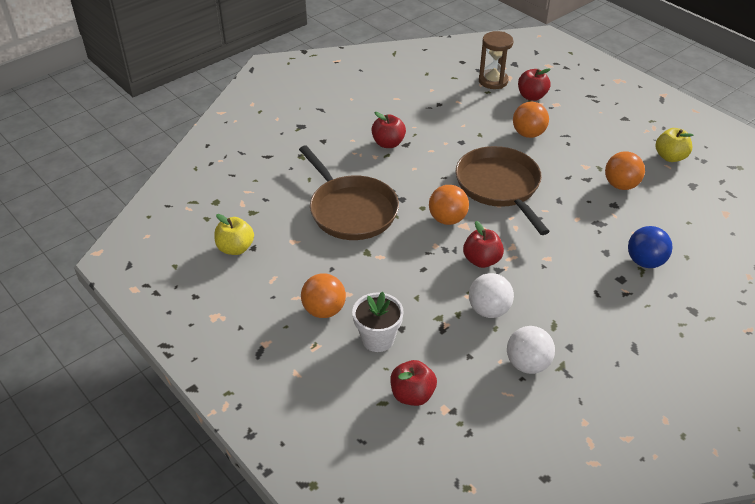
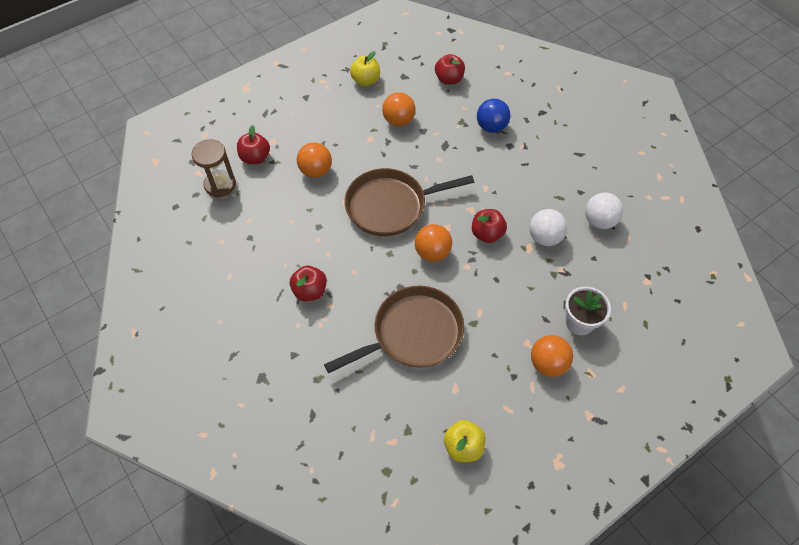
camera: 85 degrees left, 15 degrees up
(412, 395) = (636, 302): red apple -> red apple (449, 79)

